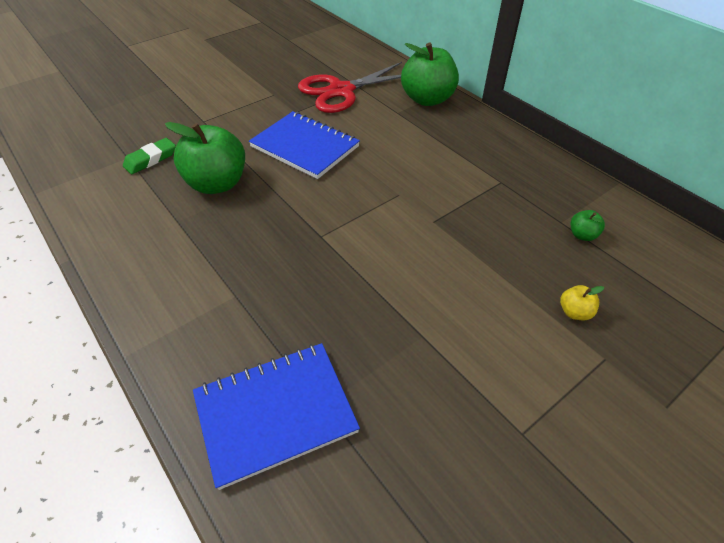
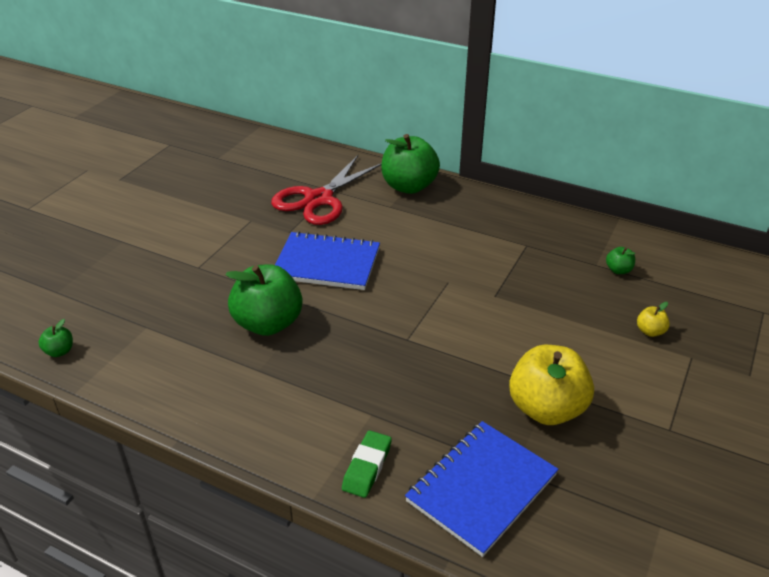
camera: 25 degrees left, 10 degrees down
(54, 157) = (59, 351): none -> green apple
(151, 159) = (175, 321): green eraser -> green eraser (367, 467)
(401, 355) = (546, 409): none -> yellow apple

